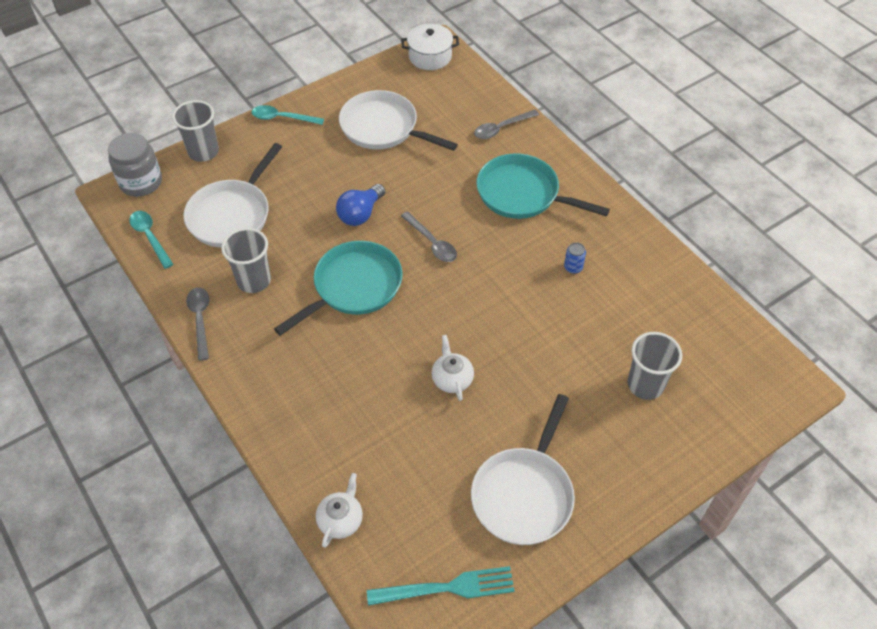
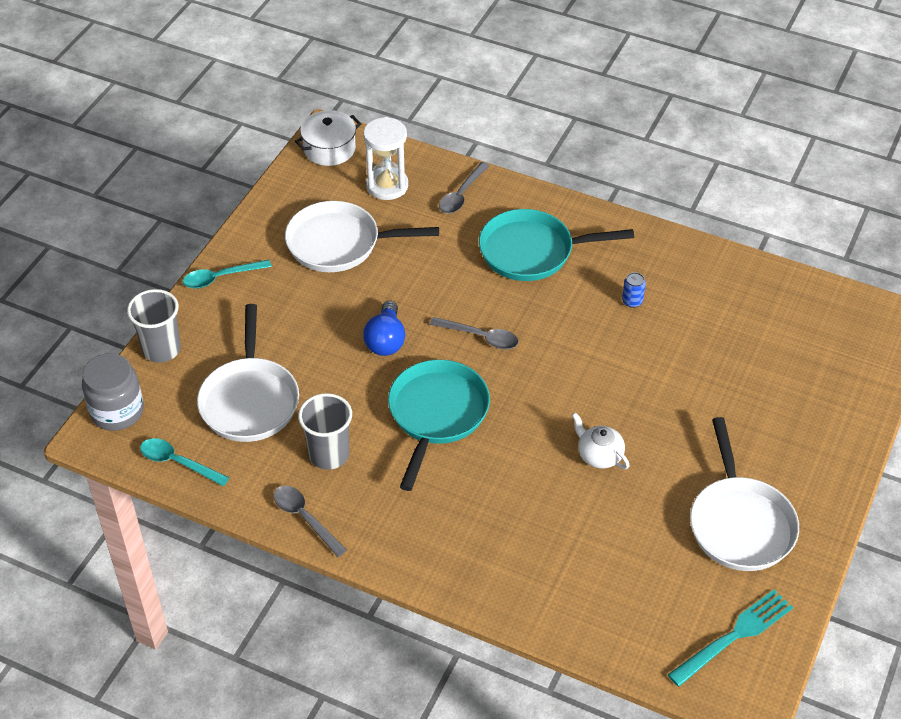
camera: 30 degrees left, 5 degrees down
(341, 520) = (596, 629): white teapot -> none
(451, 99) = (387, 186): none -> white hourglass
(645, 385) = (773, 378): grey cup -> none

